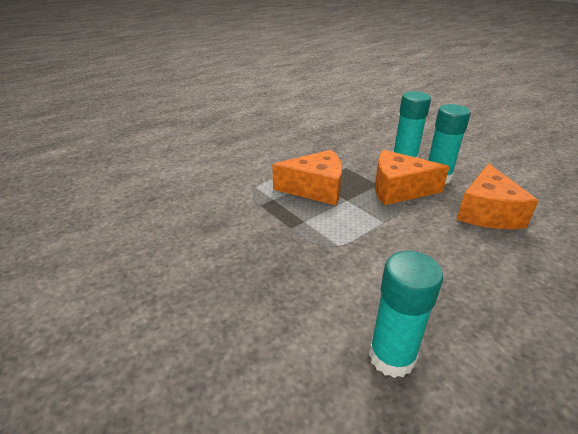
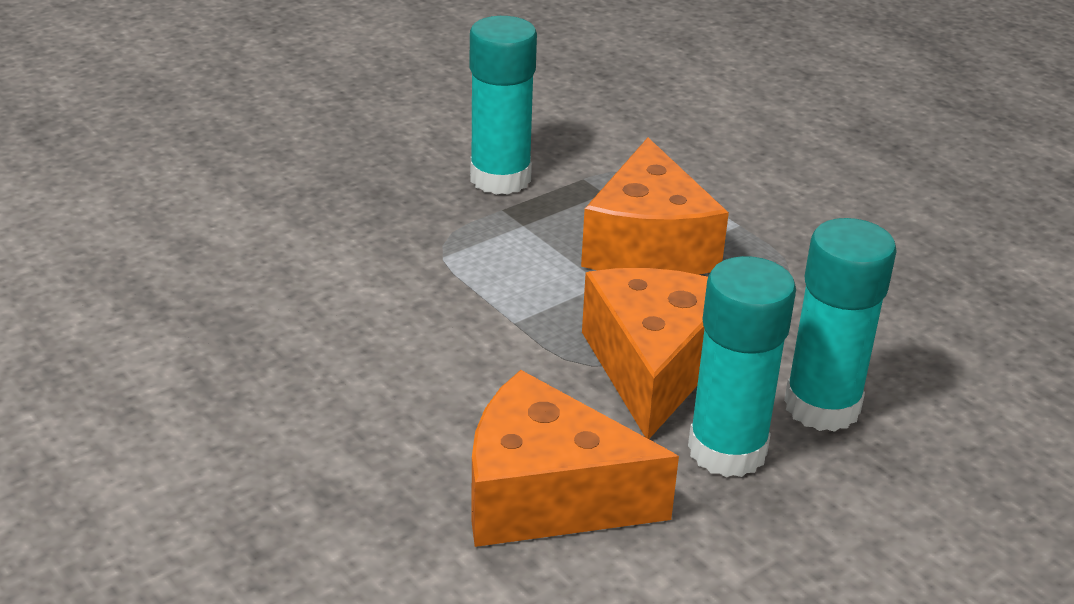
camera: 90 degrees right, 0 degrees up
(391, 357) = (177, 276): turquoise glue stick -> turquoise glue stick (500, 178)

